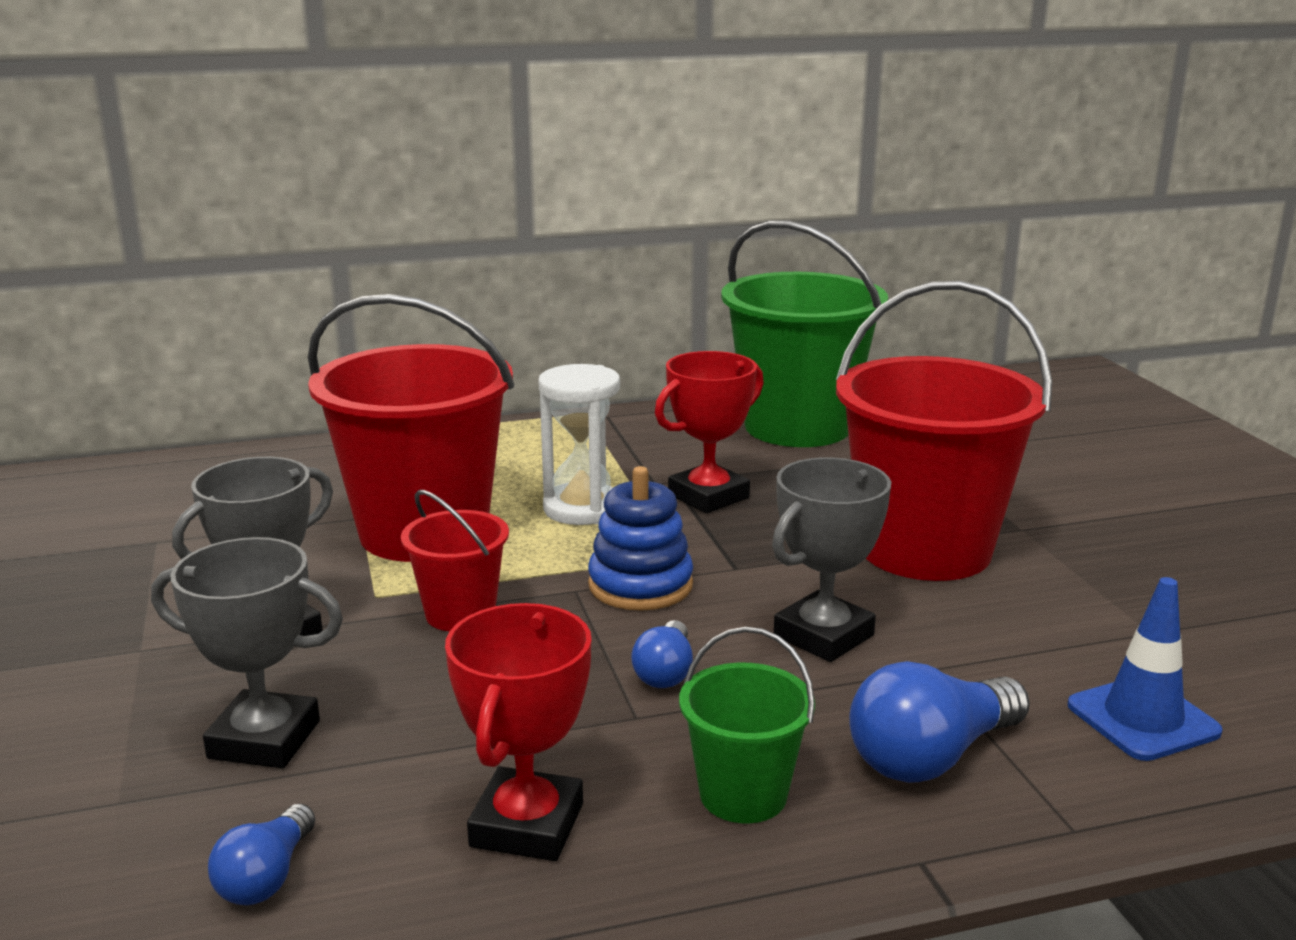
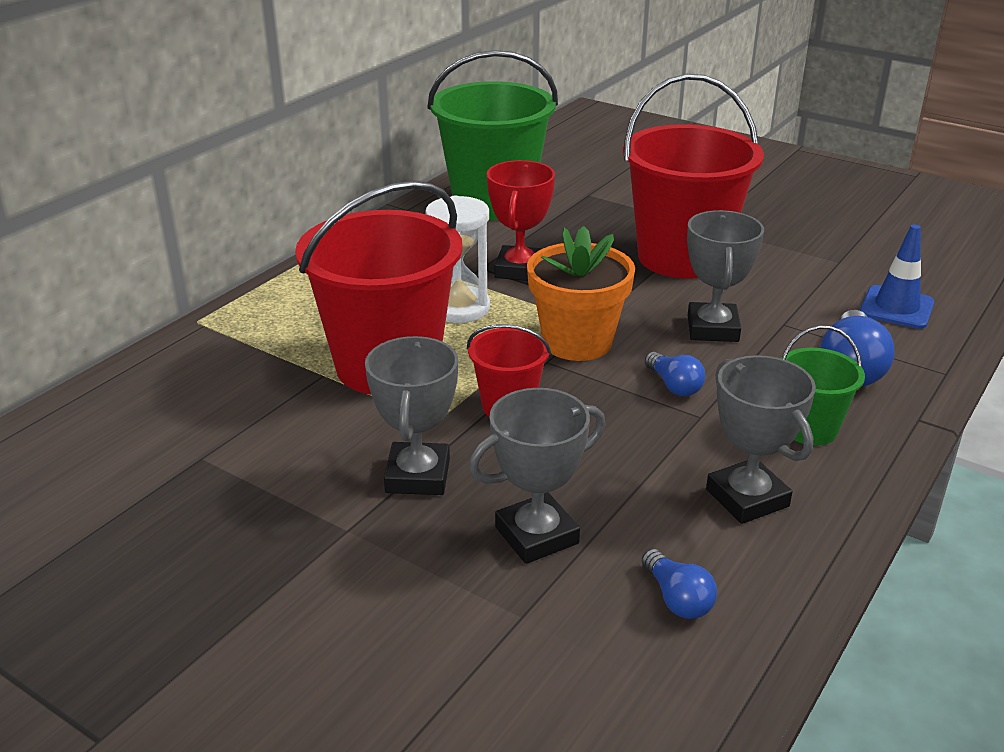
camera: 40 degrees left, 10 degrees up
(527, 825) = (747, 498): red trophy -> grey trophy
(640, 585) = (577, 342): blue stacking toy -> orange flower pot

